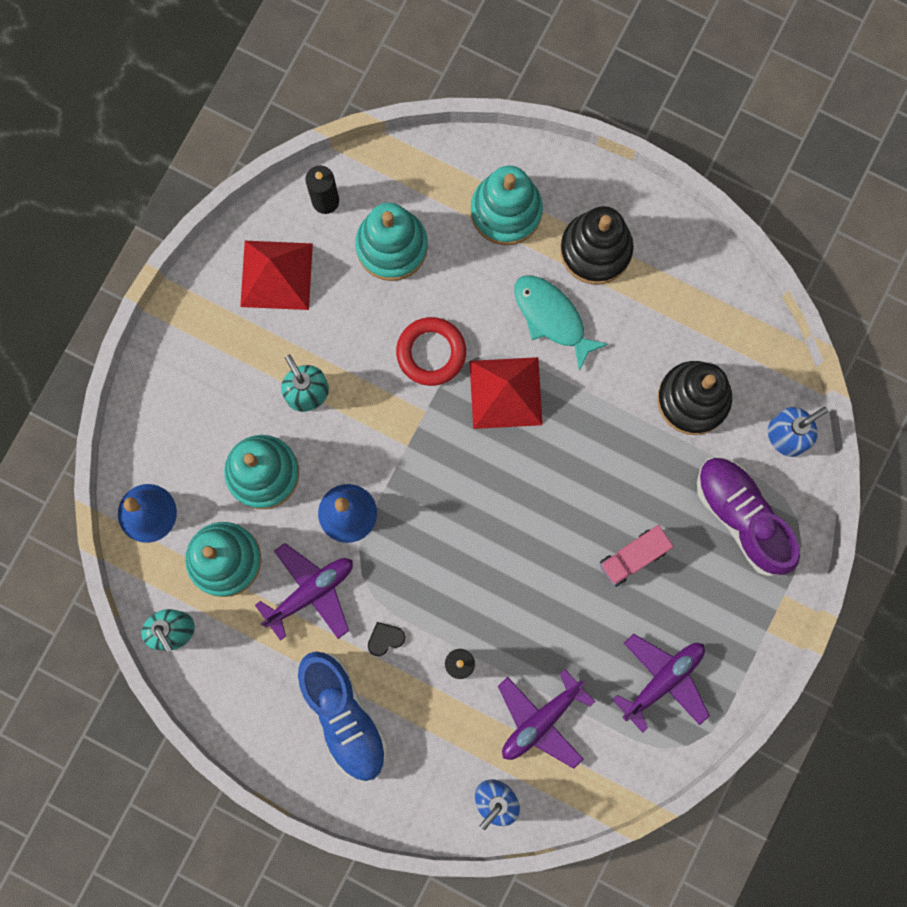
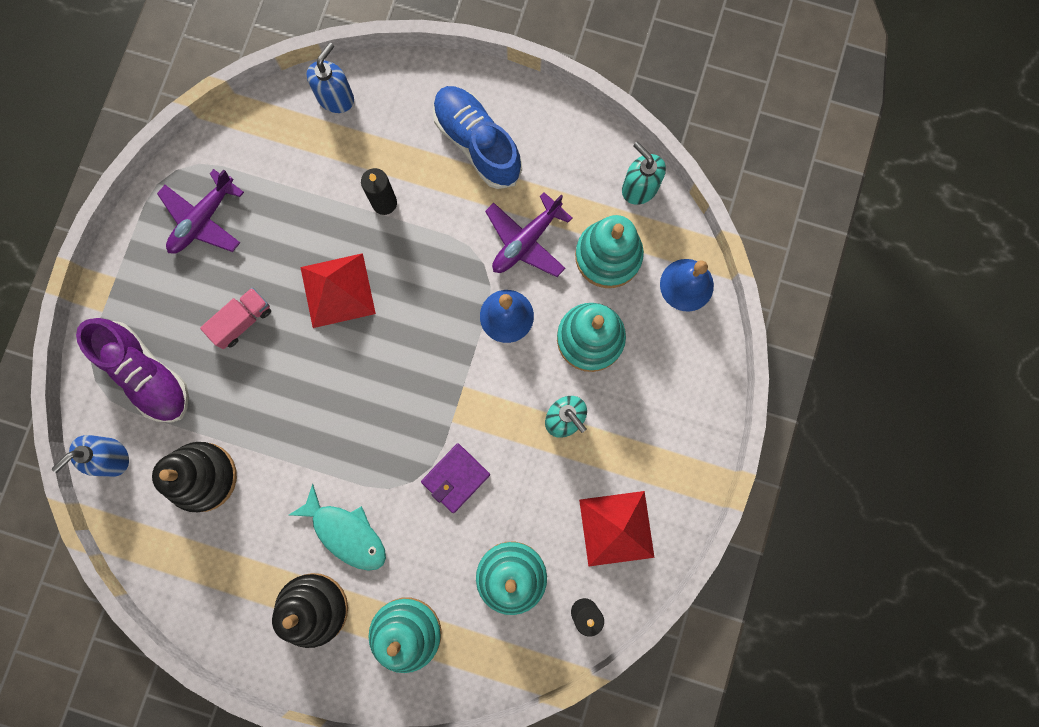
camera: 170 degrees right, 0 degrees up
(385, 639) = (453, 213): black heart -> none
(431, 352) = (455, 478): red ring -> purple wallet
(506, 393) = (379, 452): red pyramid -> red pyramid (337, 290)
(541, 720) = (305, 168): purple plane -> none

